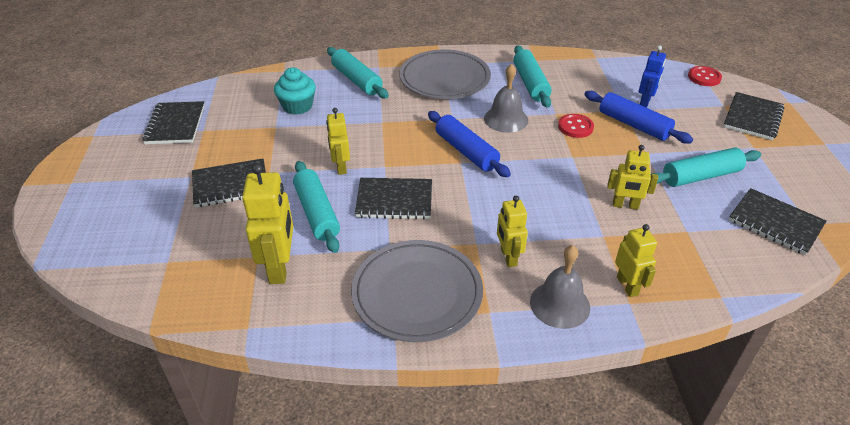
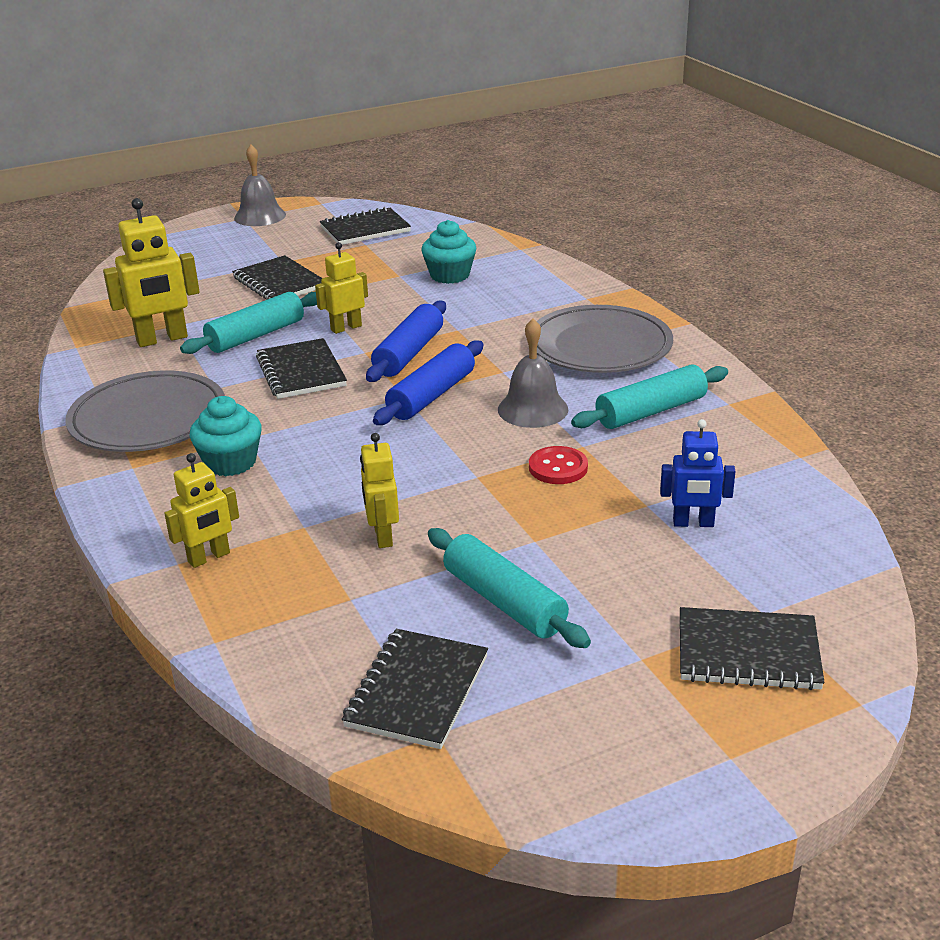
camera: 70 degrees right, 10 degrees down
(357, 80) = (539, 293): turquoise rolling pin -> none
(508, 257) = (230, 462): yellow robot -> turquoise cupcake
(560, 304) = (158, 511): grey bell -> grey bell (260, 216)
(634, 125) = (608, 520): blue rolling pin -> blue rolling pin (408, 353)
(704, 77) = (851, 582): red button -> none

